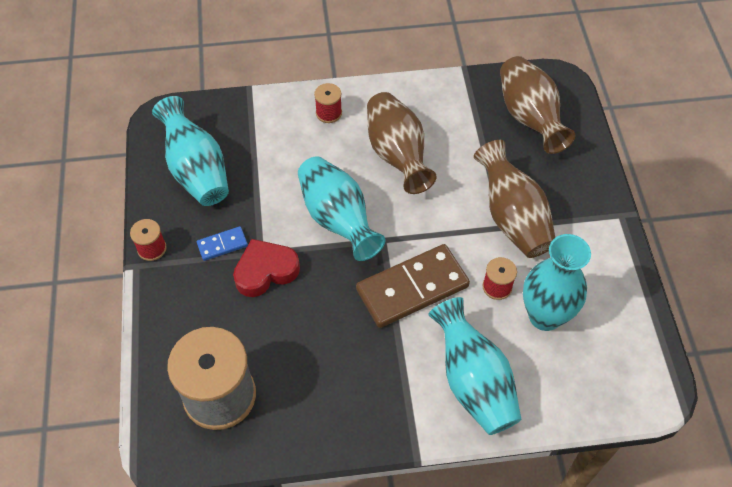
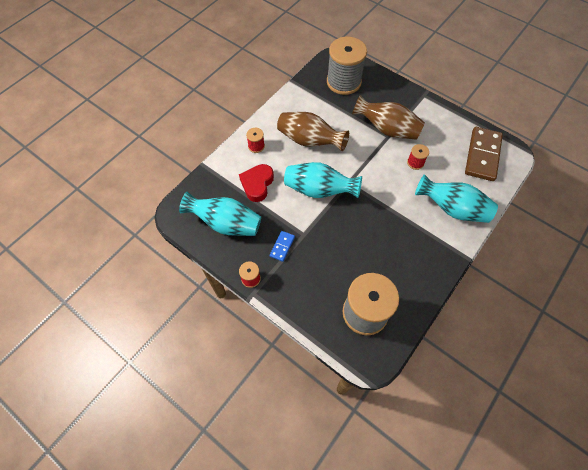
camera: 45 degrees left, 5 degrees up
(265, 271) = (316, 240): red heart -> red heart (257, 184)
(412, 288) = (385, 192): brown domino -> brown domino (482, 155)
(529, 117) = (343, 82): brown vase -> grey spool
(545, 316) = (445, 159): turquoise vase -> none

